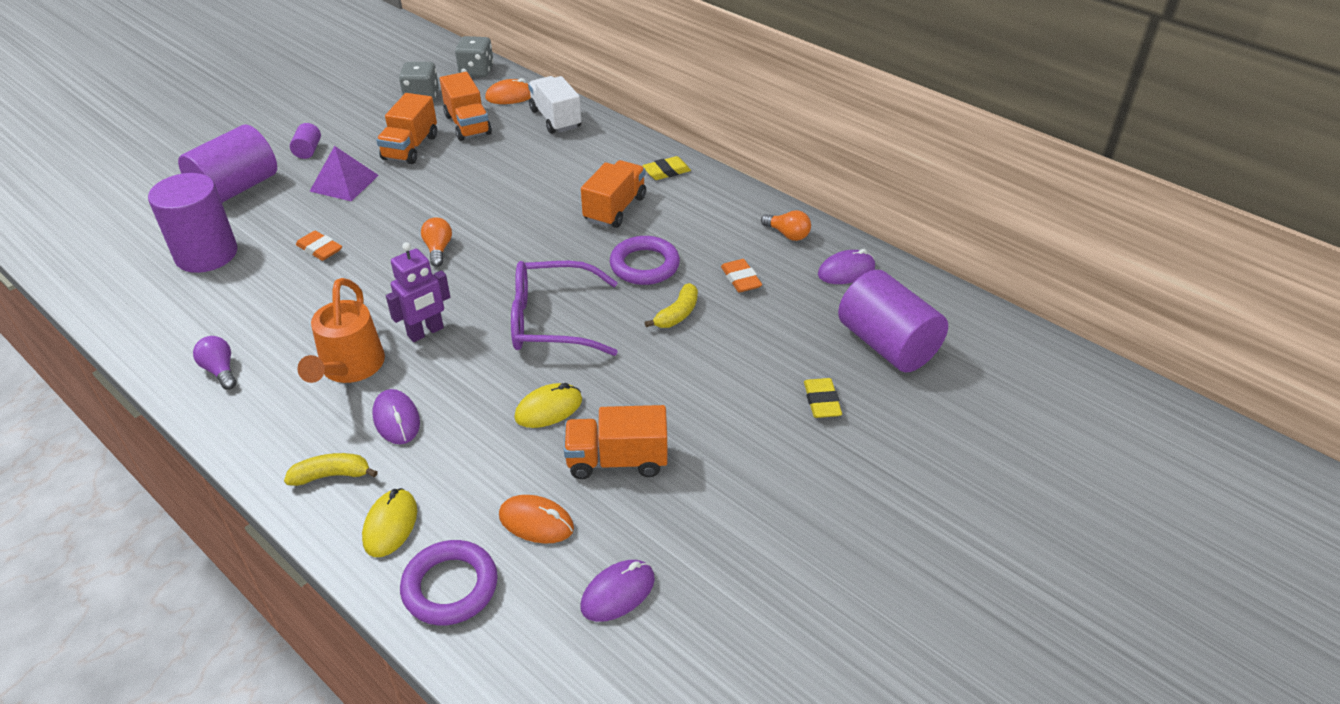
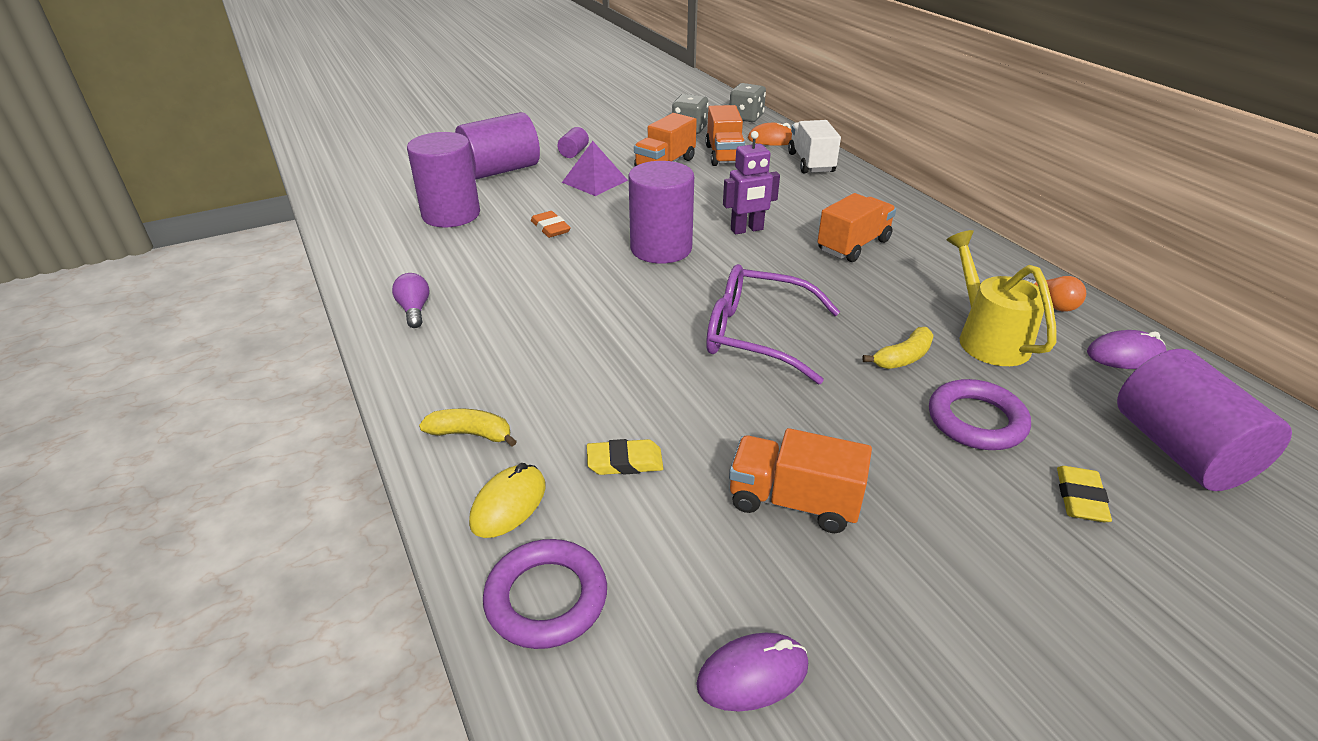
camera: 20 degrees right, 5 degrees down
(349, 369) = (533, 335): orange watering can -> none
(396, 419) = (560, 394): purple mouse -> none
(426, 332) = (621, 318): purple robot -> purple robot (747, 230)
(438, 249) = (661, 248): orange light bulb -> purple cylinder
(536, 522) = (674, 549): orange mouse -> none
(548, 409) = (727, 423): yellow mouse -> none
(644, 265) = (874, 302): purple ring -> purple ring (976, 420)
(666, 171) = (917, 222): yellow eraser -> yellow eraser (625, 462)
(741, 279) = (987, 337): orange eraser -> yellow watering can

